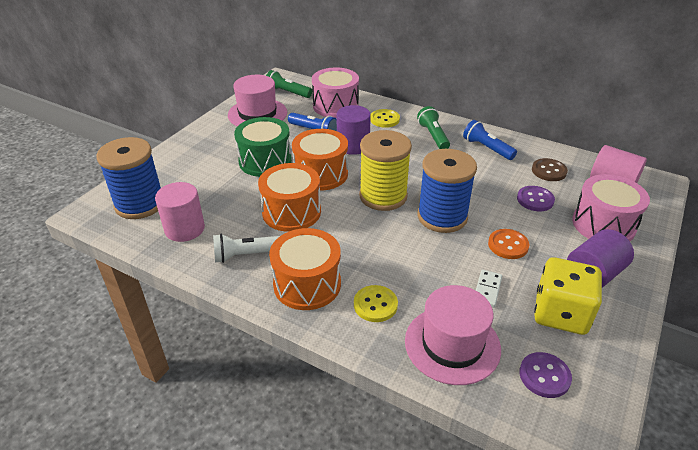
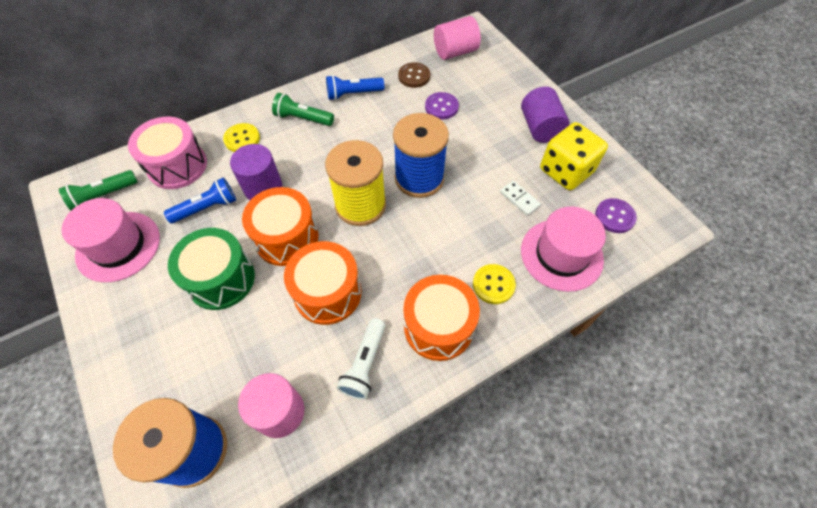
camera: 60 degrees left, 20 degrees up
(508, 245) = (481, 156): orange button -> none
(603, 224) = (495, 88): pink drum -> none

